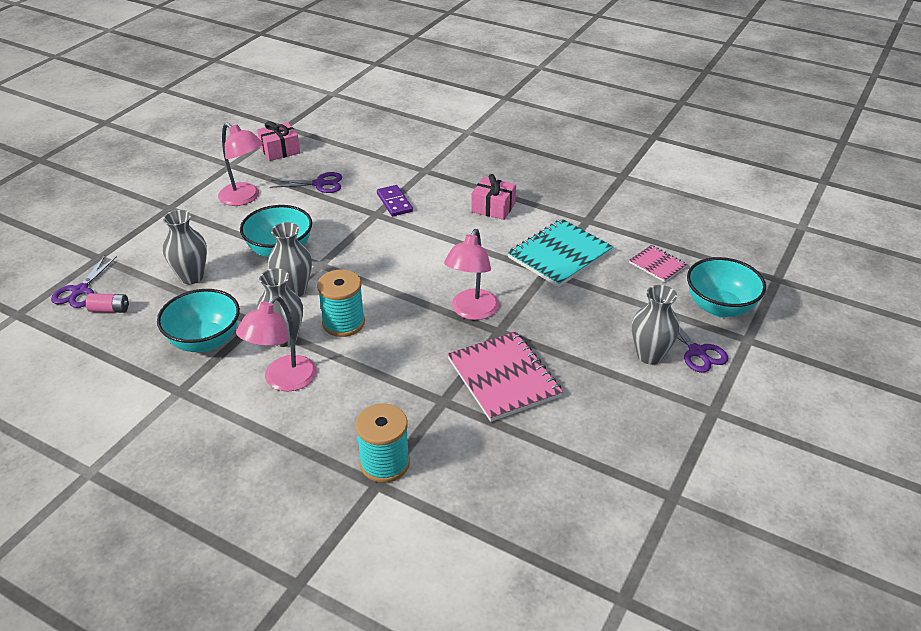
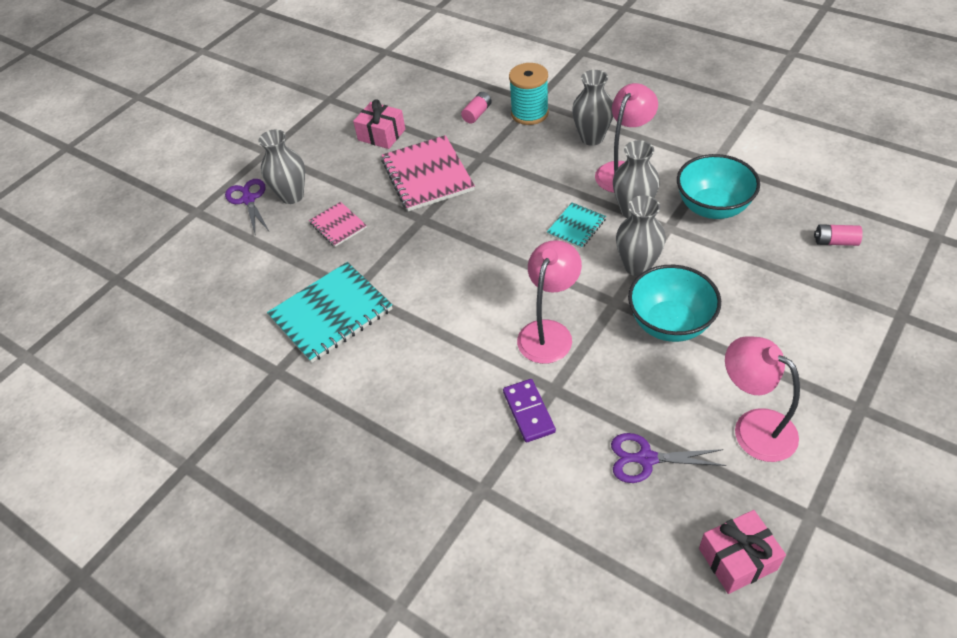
camera: 170 degrees left, 10 degrees up
(80, 291) = (887, 265): purple scissors -> none
(191, 277) = (764, 285): grey vase -> grey vase (592, 138)
(343, 323) = (576, 227): turquoise spool -> turquoise notebook
(455, 464) = (477, 114): none -> pink battery
(472, 311) = (445, 240): pink lamp -> pink lamp (549, 332)
(493, 208) = (391, 398): pink gift -> pink gift (381, 135)
(657, 265) = (228, 298): pink notebook -> pink notebook (338, 225)
(719, 307) = (198, 245): turquoise bowl -> none

